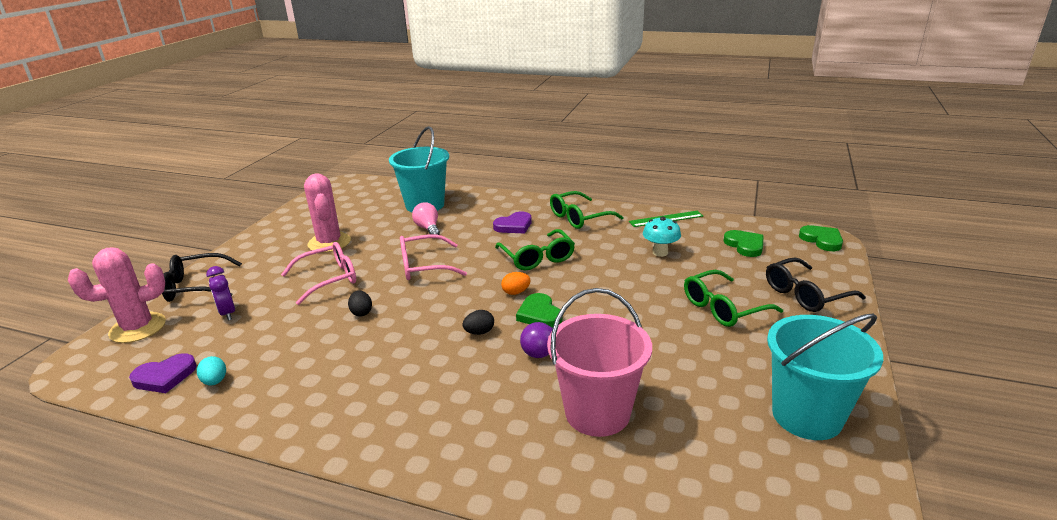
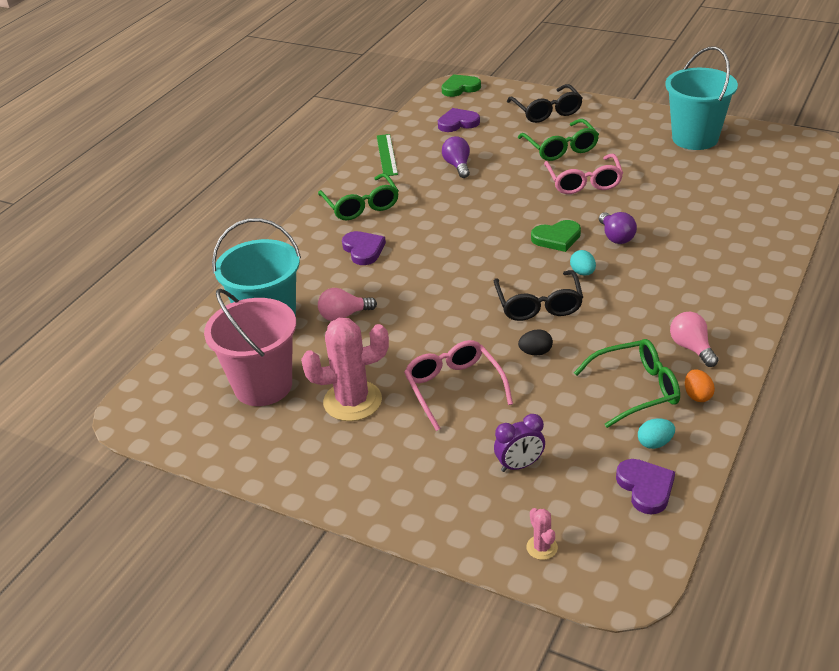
camera: 80 degrees left, 10 degrees up
(138, 328) = (542, 547): pink cactus -> pink cactus, size x0.45
(196, 286) = (443, 516): black glasses -> black glasses (538, 305)
(341, 406) = (691, 348): none -> pink light bulb
(424, 266) = (443, 313): pink glasses -> pink glasses (584, 182)
(479, 332) = (582, 272): black egg -> turquoise egg
(516, 292) = (514, 251): orange egg -> orange egg (697, 395)
(537, 258) = (446, 236): green glasses -> green glasses (636, 389)
(597, 413) = (695, 217): pink bucket -> pink bucket (263, 386)
(660, 252) = (458, 166): turquoise mushroom -> purple light bulb
(745, 245) = (458, 123): green heart -> purple heart

